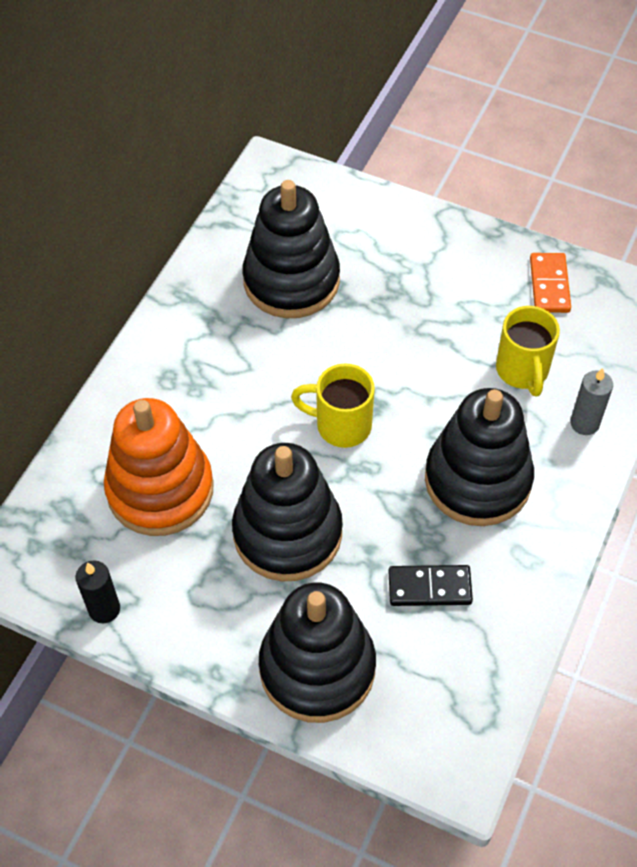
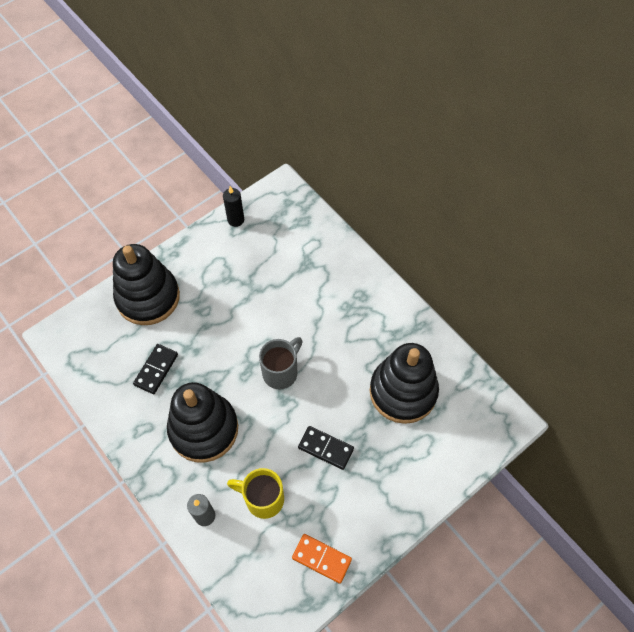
camera: 115 degrees right, 5 degrees up
(160, 489) = (289, 266): orange stacking toy -> none
(287, 533) = (229, 315): black stacking toy -> none
(341, 425) = (281, 372): yellow mug -> grey mug
(416, 332) = (326, 448): none -> black domino

